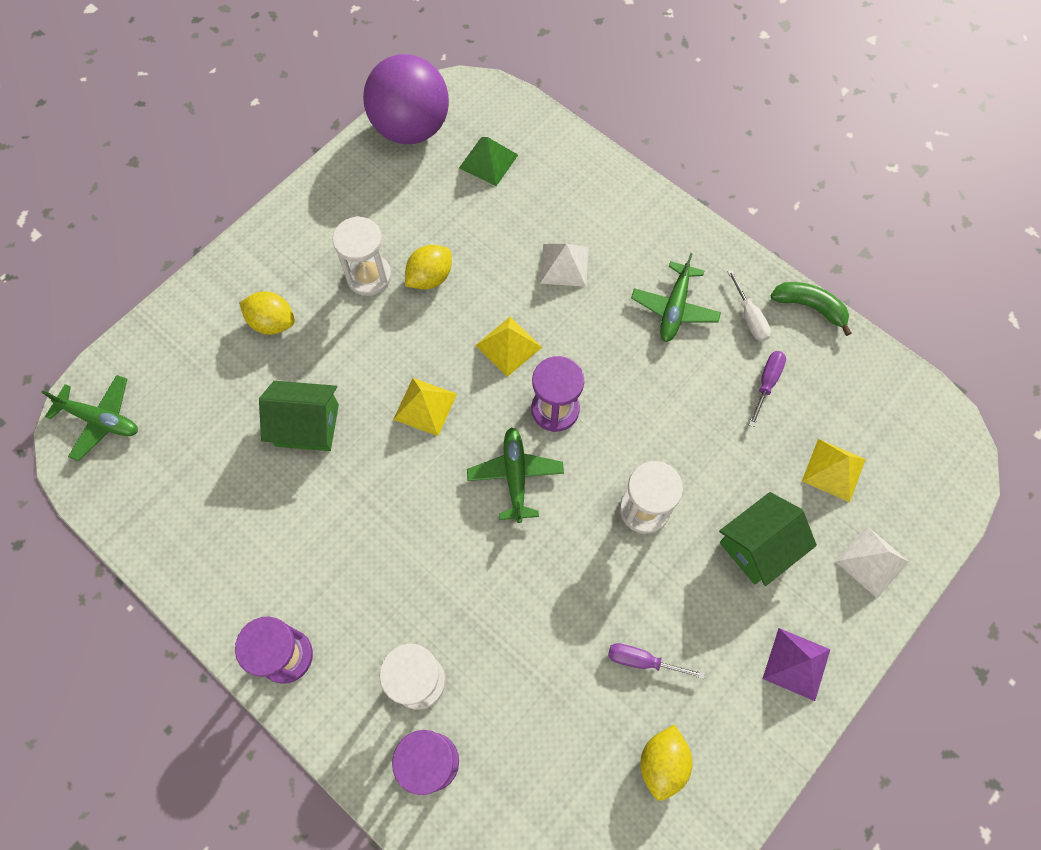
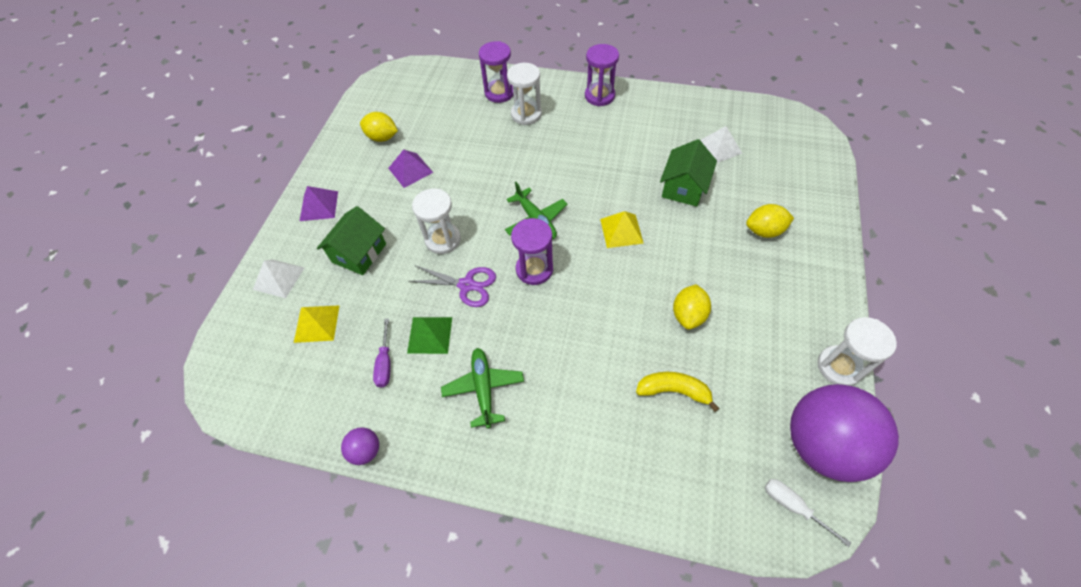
camera: 155 degrees right, 10 degrees down
(101, 420) = (800, 137): green plane -> none
(307, 425) = (684, 187): green house -> green house turned 45 degrees counterclockwise
(369, 276) = (732, 293): white hourglass -> white hourglass (839, 367)
(488, 161) = (727, 448): green pyramid -> green pyramid (430, 335)
(498, 221) = (673, 391): none -> yellow banana
(508, 346) = (594, 295): yellow pyramid -> none
(564, 265) = (594, 380): white pyramid -> white pyramid (718, 148)
(642, 430) = (467, 285): none -> purple scissors
(643, 661) = (410, 170): purple screwdriver -> purple pyramid
(662, 763) = (382, 137): yellow lemon -> yellow lemon turned 60 degrees counterclockwise
(749, 317) = (417, 413): white screwdriver -> white screwdriver (793, 506)
(810, 307) = (366, 450): green banana -> purple ball

